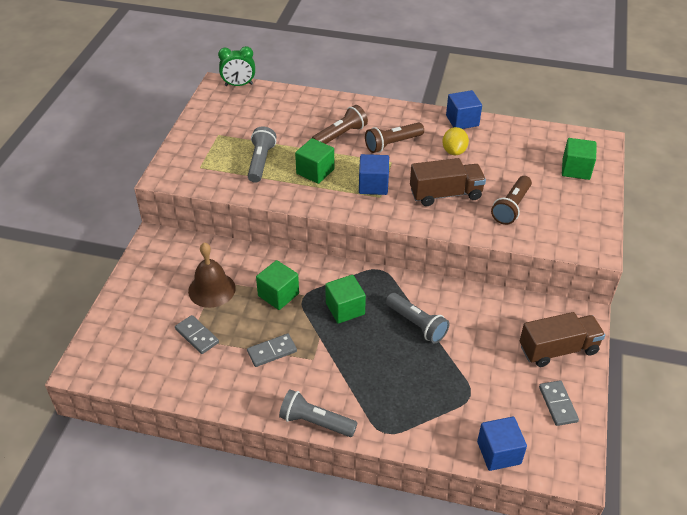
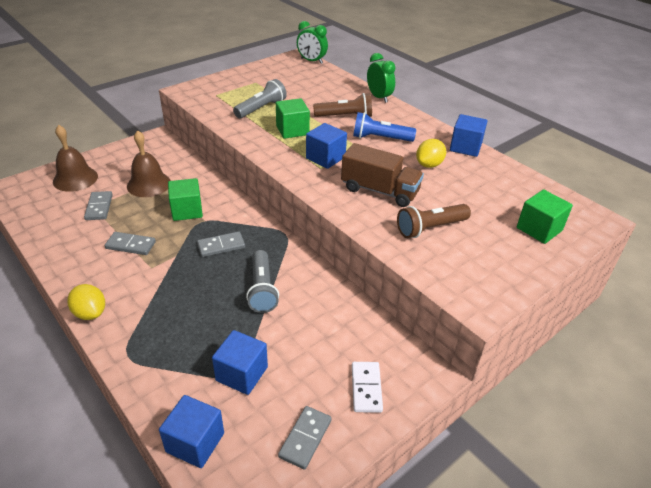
camera: 35 degrees right, 5 degrees down
(134, 323) = (75, 179): none -> brown bell
(315, 422) = (90, 313): grey flashlight -> yellow lemon
(344, 100) = (379, 97): none -> green clock
(345, 309) = (221, 246): green cube -> grey domino
(392, 144) = (380, 138): brown flashlight -> blue flashlight
(475, 392) = (242, 374): none -> blue cube
(558, 349) = (366, 388): brown truck -> white domino

